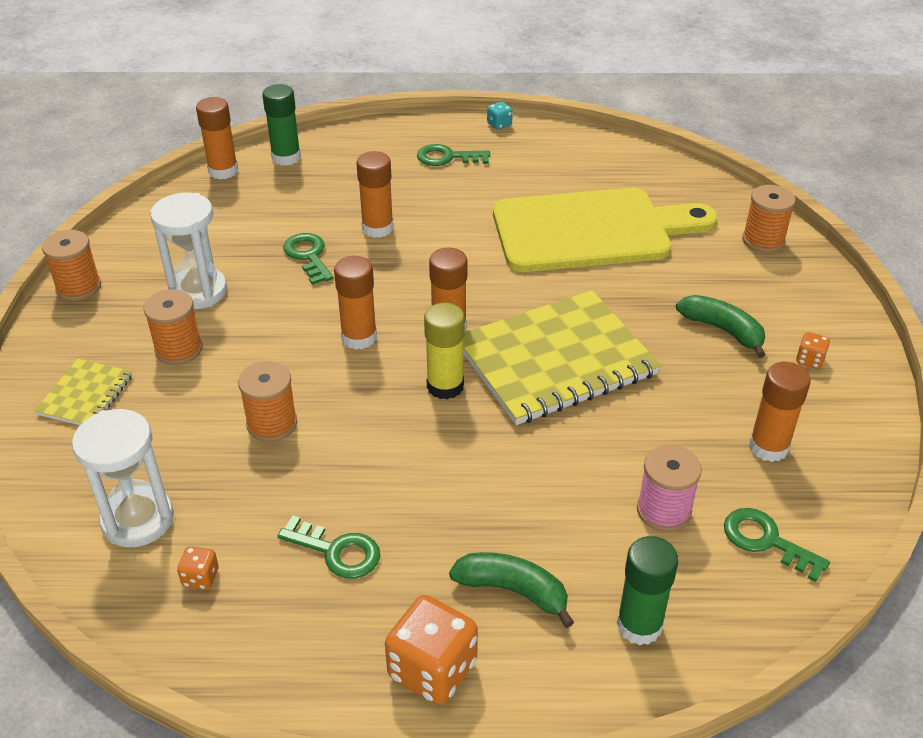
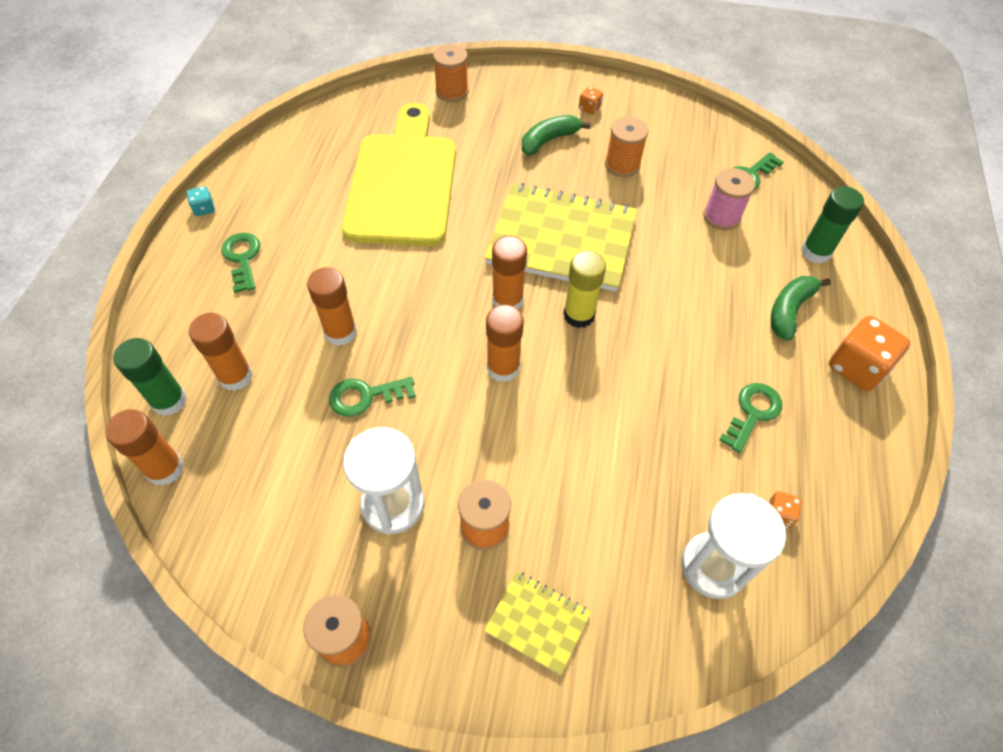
camera: 80 degrees left, 15 degrees up
(272, 424) = (605, 448): orange spool -> orange spool (622, 165)
(447, 157) = (242, 258): green key -> green key turned 150 degrees clockwise
(555, 360) = (561, 240): yellow notebook -> yellow notebook turned 60 degrees counterclockwise
(768, 447) = (669, 151): orange glue stick -> orange glue stick (235, 376)

